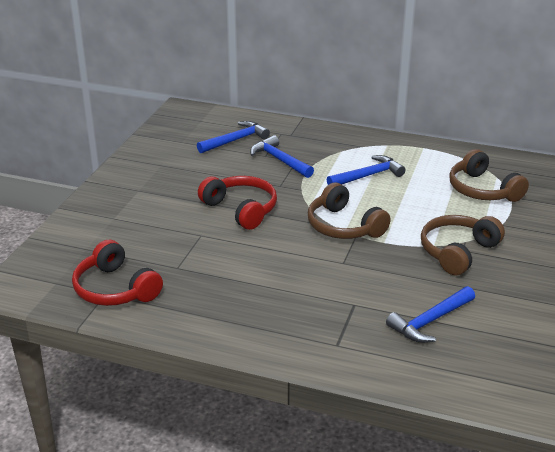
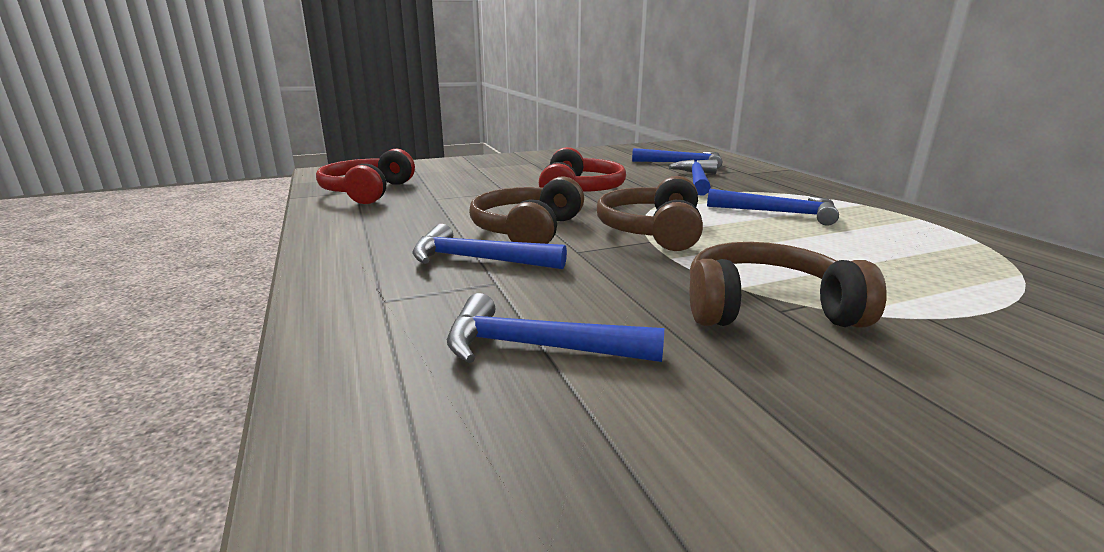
camera: 50 degrees right, 10 degrees down
(317, 297) = (478, 259): none -> blue hammer
(482, 190) = (960, 275): brown headphones -> brown headphones (527, 230)

